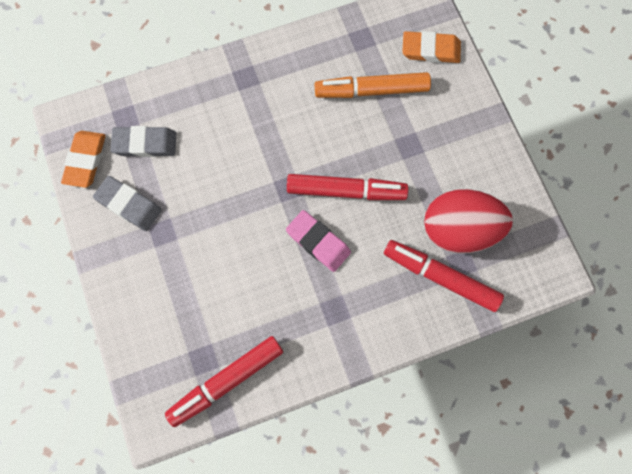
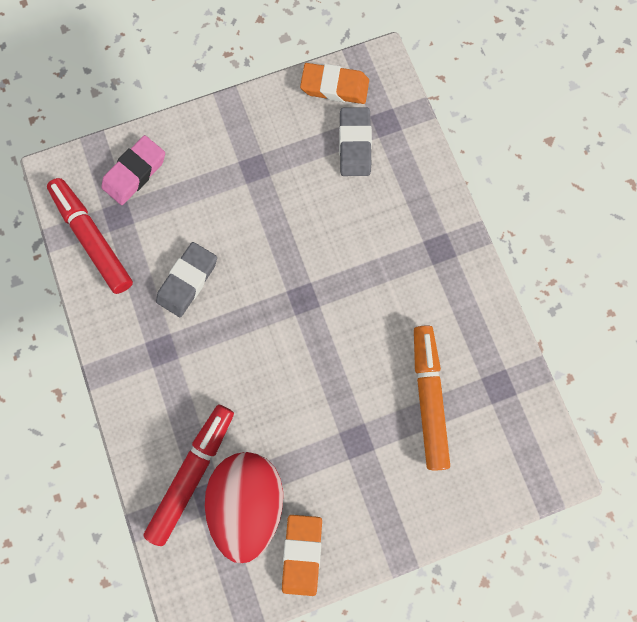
camera: 90 degrees right, 5 degrees up
(129, 205) = (284, 133): grey eraser -> grey eraser (188, 281)
(318, 242) = (238, 332): pink eraser -> pink eraser (135, 173)
(345, 191) = (299, 363): red marker -> none
(430, 50) = (487, 474): orange eraser -> orange eraser (302, 553)

